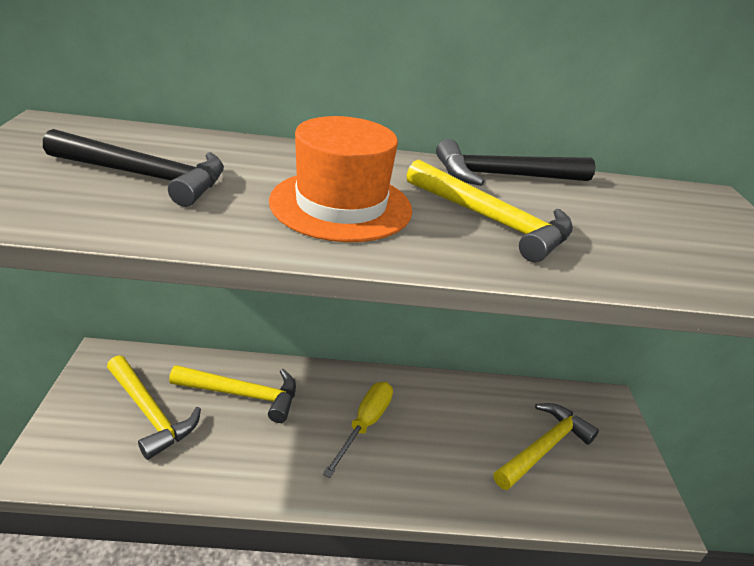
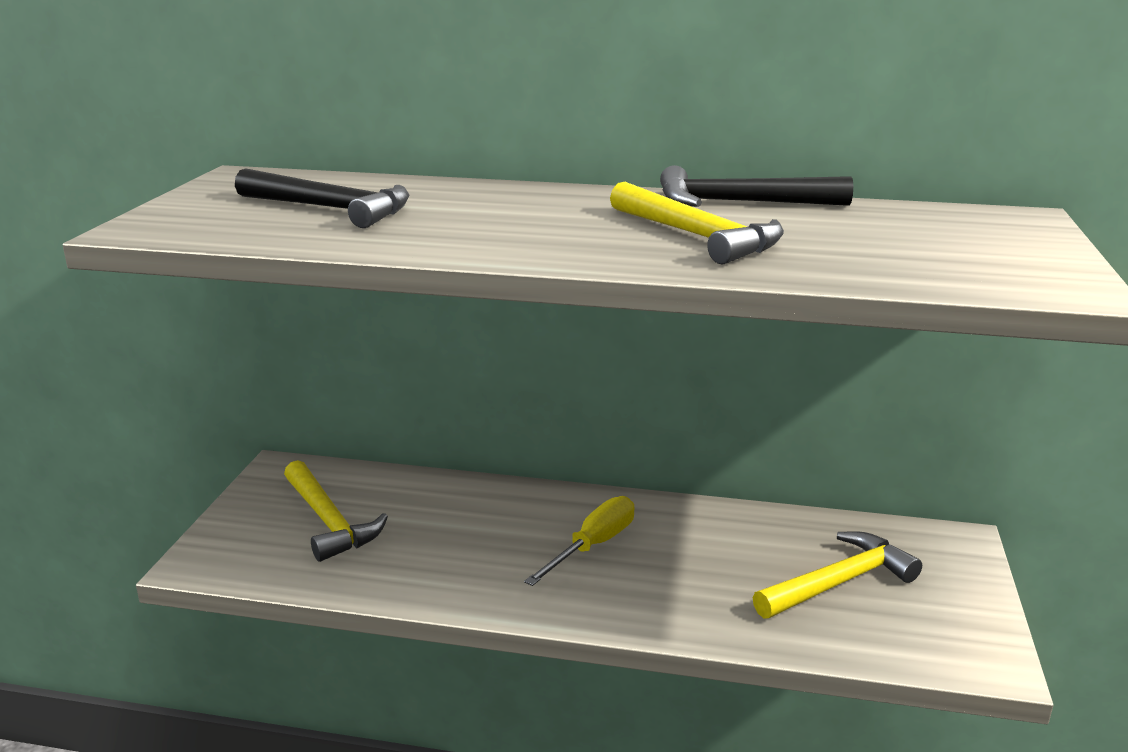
camera: 15 degrees right, 10 degrees down
(243, 394) = (442, 510): yellow hammer -> none
(341, 205) = (528, 226): orange hat -> none

